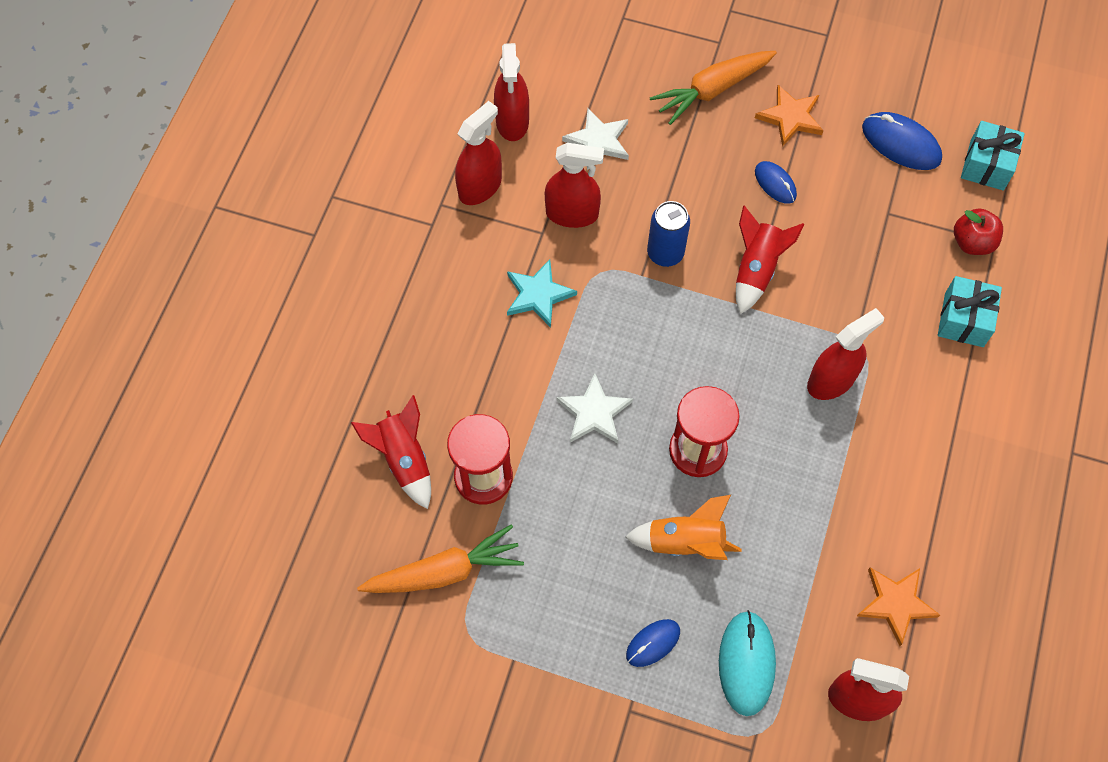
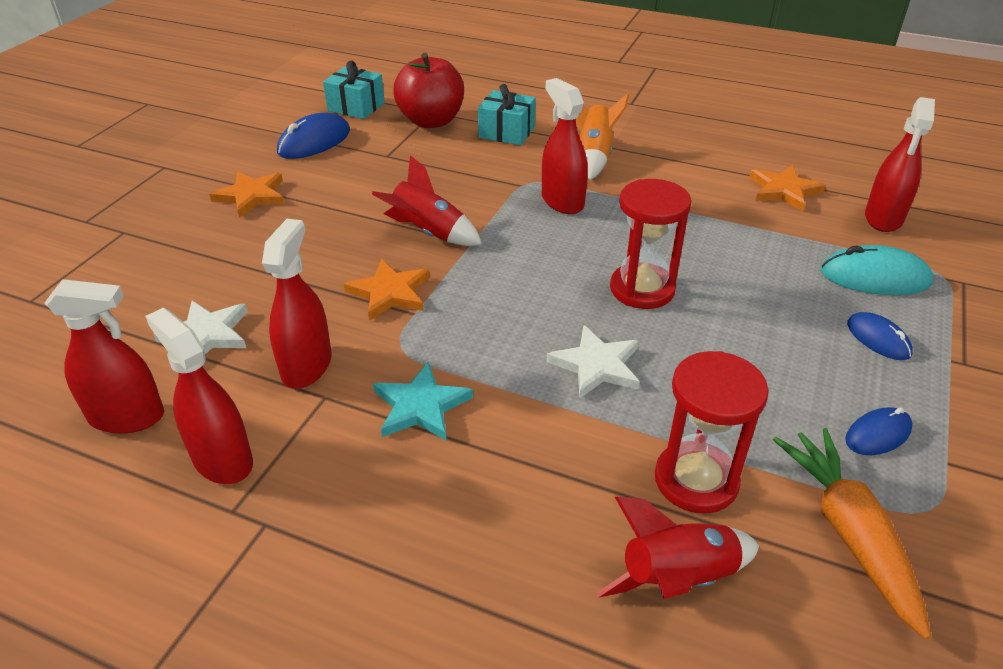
camera: 85 degrees left, 25 degrees down
(665, 253) = (390, 292): blue can -> orange star
(685, 542) = (753, 306): orange rocket -> orange rocket (593, 156)
(712, 90) = (185, 242): orange carrot -> none
(775, 183) = (328, 212): blue mouse -> blue mouse (878, 434)
(972, 242) = (431, 121): red apple -> red apple, size x1.64

